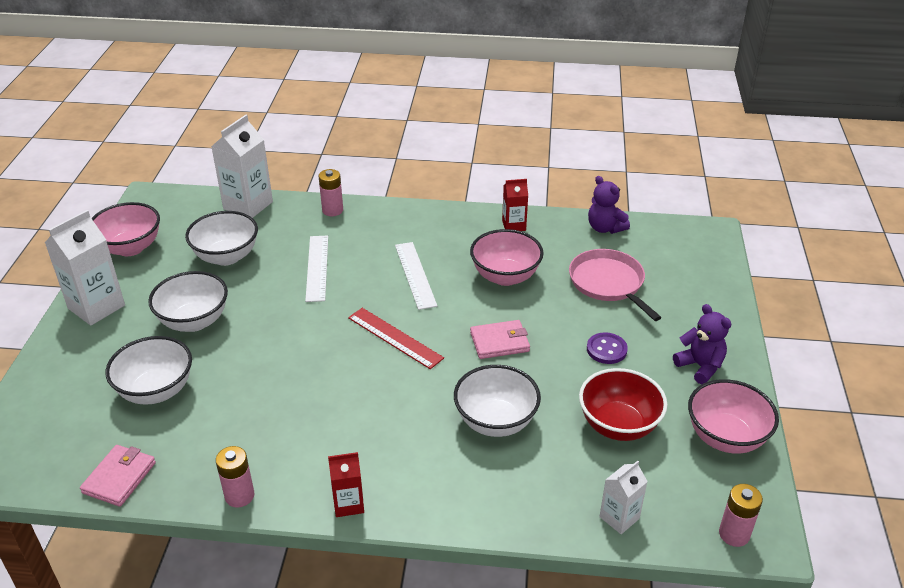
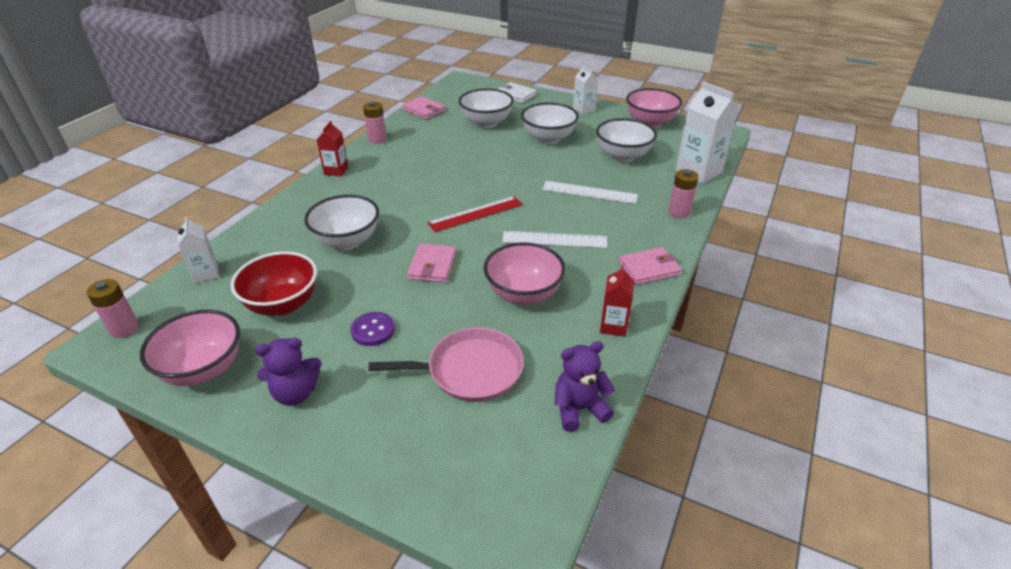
camera: 110 degrees right, 0 degrees up
(47, 385) = (515, 95): none -> white wallet
(96, 307) = (583, 109): white carton -> white carton, size x0.57
(430, 217) = (649, 268): none -> pink wallet

